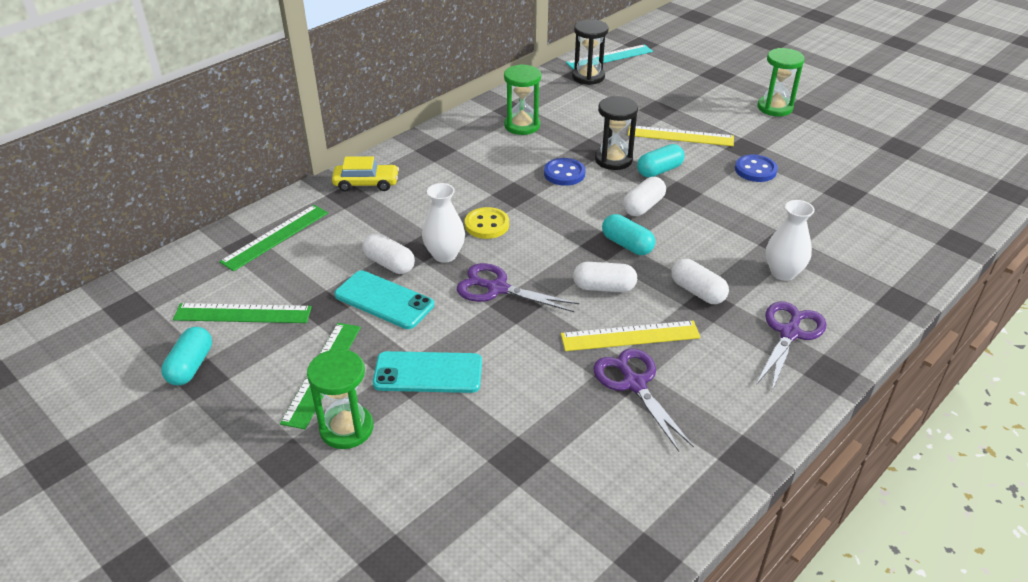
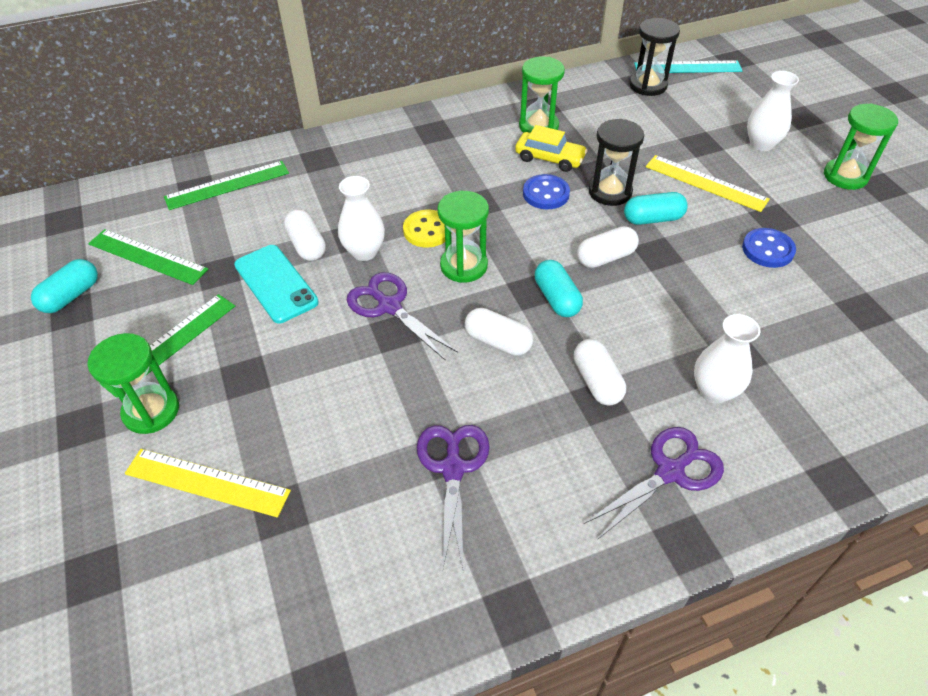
camera: 25 degrees right, 10 degrees up
(366, 183) = (344, 151): yellow car -> yellow car (549, 158)
(428, 373) = (261, 378): turquoise phone -> none
(536, 242) = (464, 266): none -> green hourglass
(630, 336) = (487, 410): yellow ruler -> yellow ruler (207, 482)
(702, 100) = (761, 144): none -> white vase

